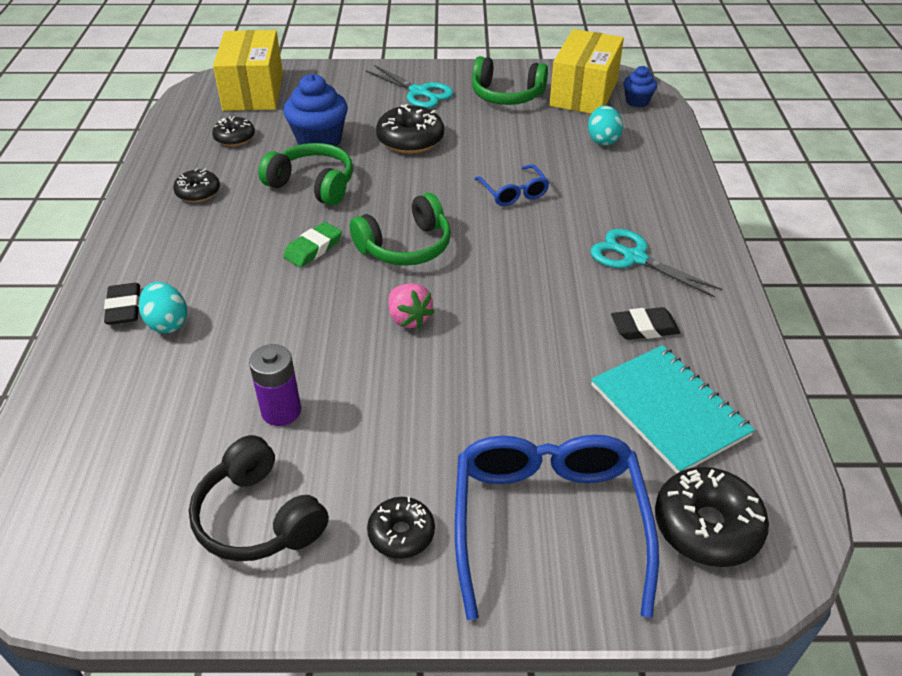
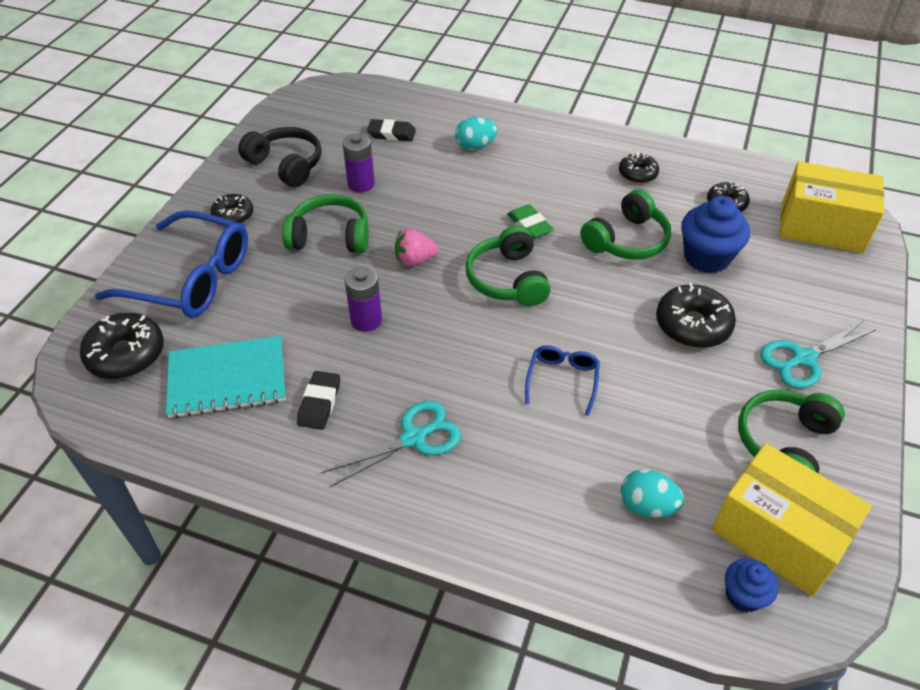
camera: 110 degrees right, 5 degrees up
(124, 308) = (502, 130): black eraser -> black eraser (391, 134)
(258, 517) = (286, 165): black headphones -> black headphones turned 60 degrees clockwise
(400, 406) = (330, 236): none -> green headphones
(514, 193) = (562, 380): blue glasses -> blue glasses turned 105 degrees clockwise
(519, 329) = (366, 320): none -> purple battery

